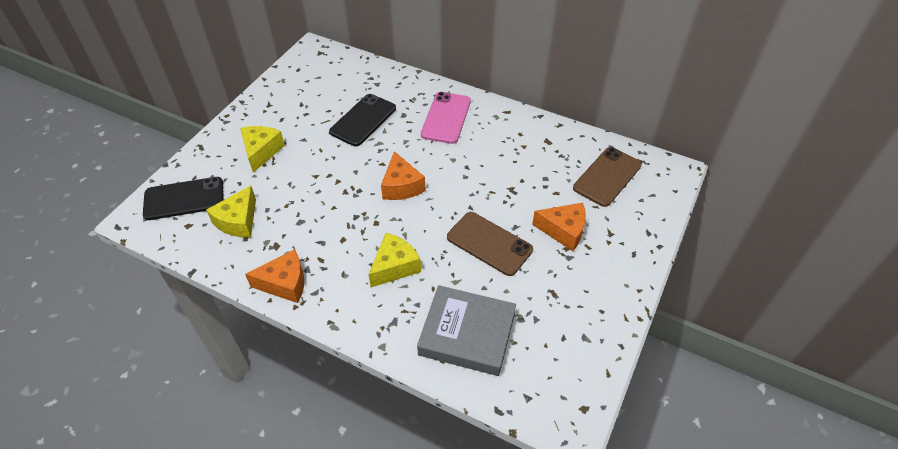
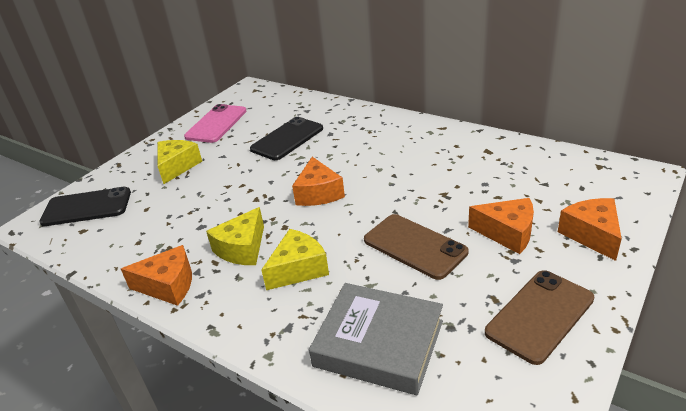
camera: 10 degrees right, 15 degrees down
(238, 221) = (135, 226): yellow cheese -> yellow cheese (242, 248)
(446, 118) = (375, 134): pink phone -> pink phone (216, 124)
(607, 177) = (560, 181): brown phone -> brown phone (540, 315)
(629, 233) = (592, 235): none -> orange cheese

